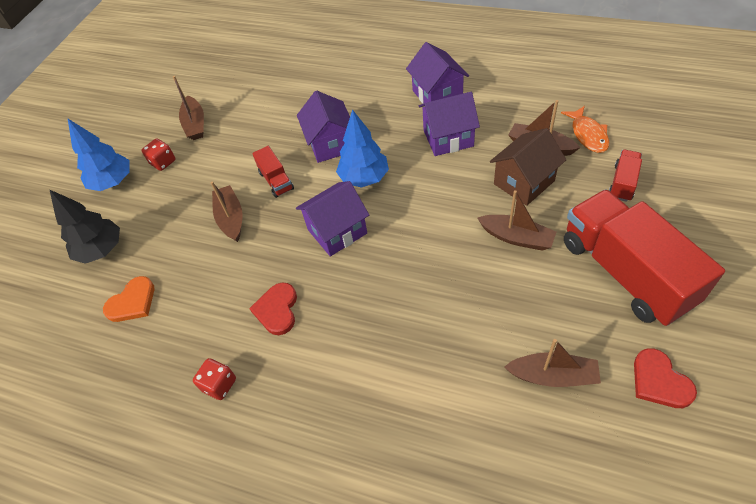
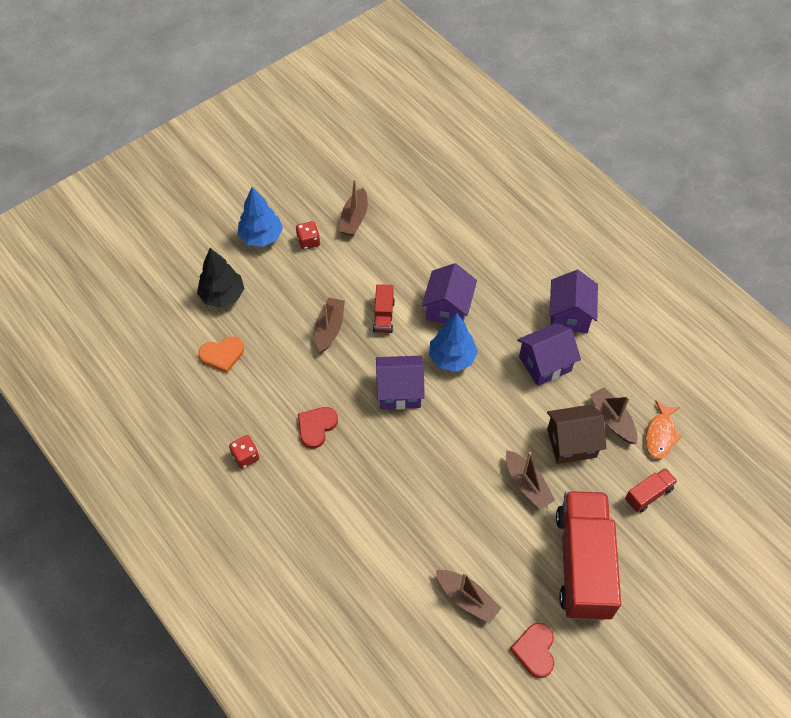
camera: 25 degrees right, 5 degrees up
(448, 138) = (545, 364): purple house -> purple house turned 45 degrees counterclockwise

